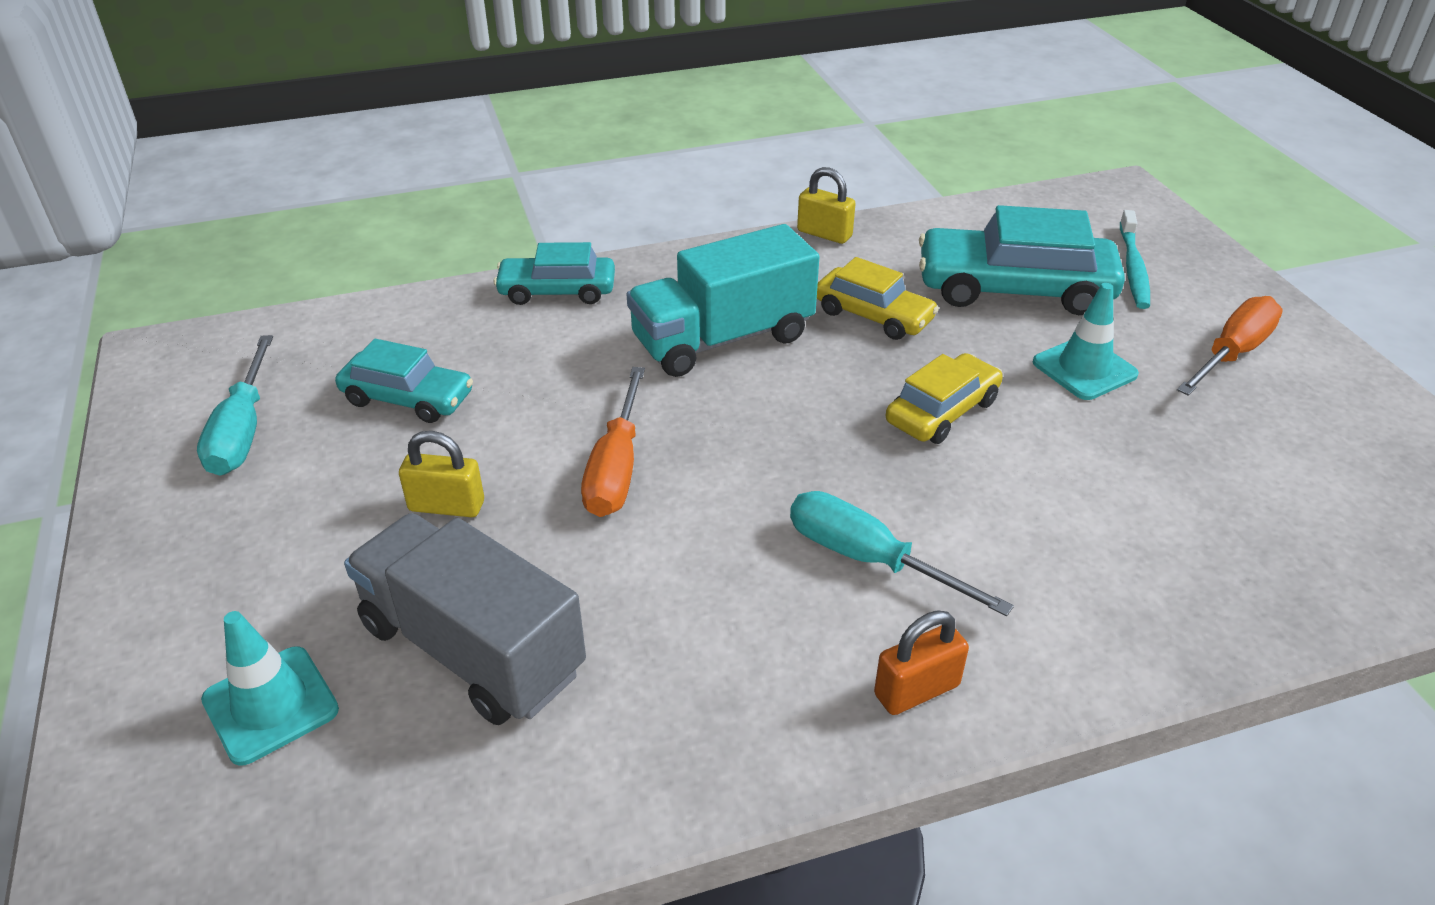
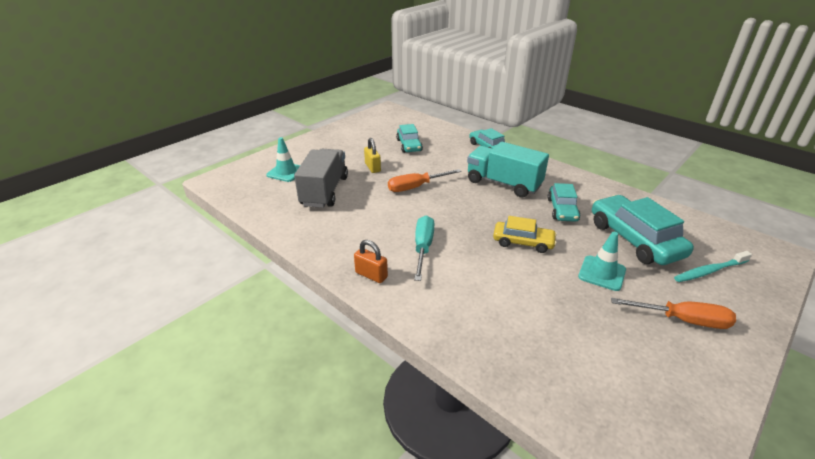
camera: 60 degrees right, 5 degrees down
(243, 431) = (371, 130): turquoise screwdriver -> none
(824, 234) = (600, 183): yellow padlock -> none
(873, 315) = (562, 210): yellow car -> turquoise car

